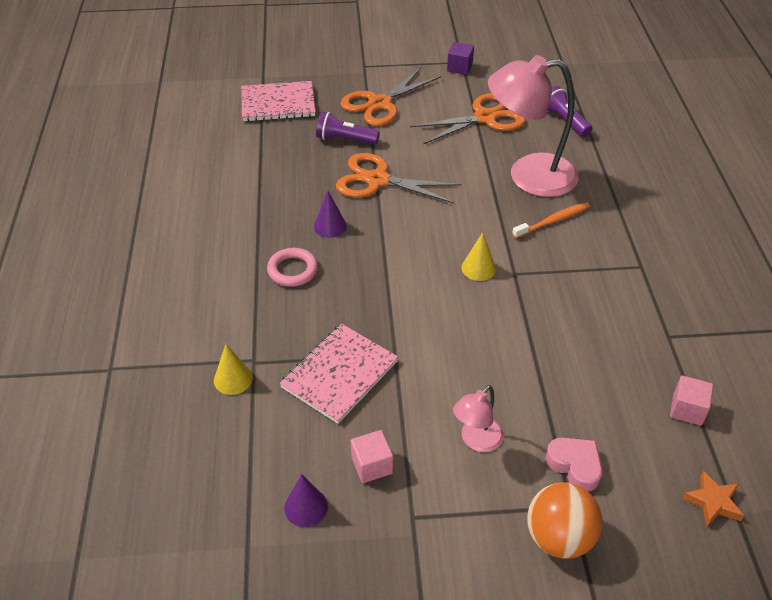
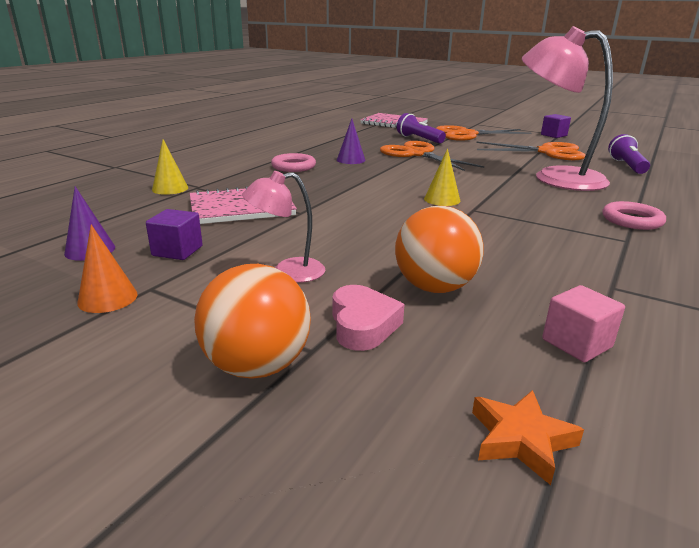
camera: 35 degrees right, 20 degrees down
(372, 465) = (177, 251): pink cube -> purple cube
(400, 545) = (108, 298): none -> orange cone
(553, 221) = (551, 198): orange toothbrush -> none
(578, 400) = (434, 287): none -> orange ball
(626, 231) = (632, 220): none -> pink ring

